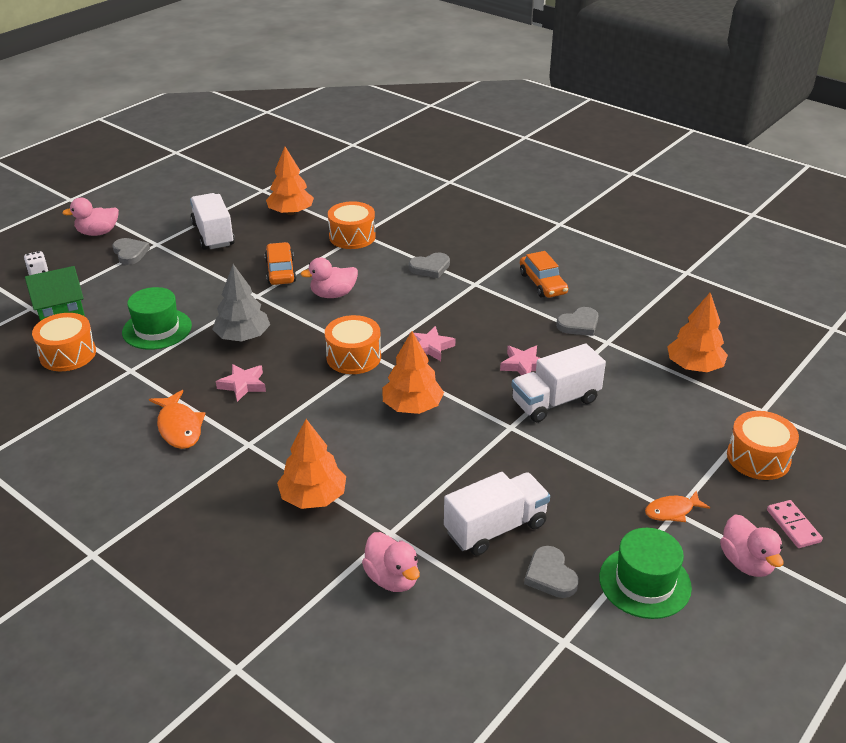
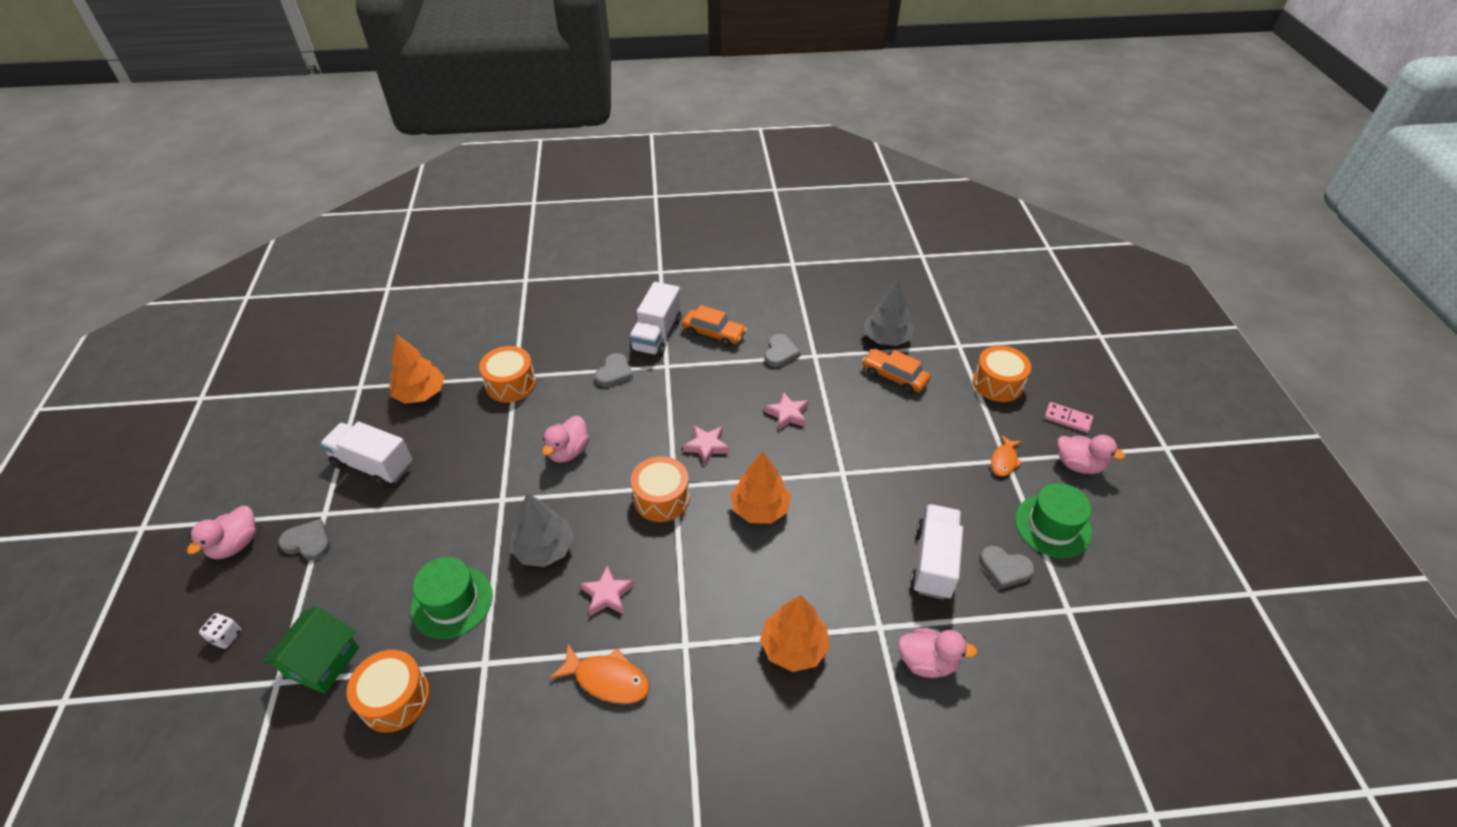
camera: 45 degrees left, 10 degrees up
(280, 271) = (491, 460): orange car -> orange car (894, 377)
(555, 401) = (843, 429): white truck -> white truck (656, 335)
(694, 366) = (886, 338): orange tree -> grey tree

